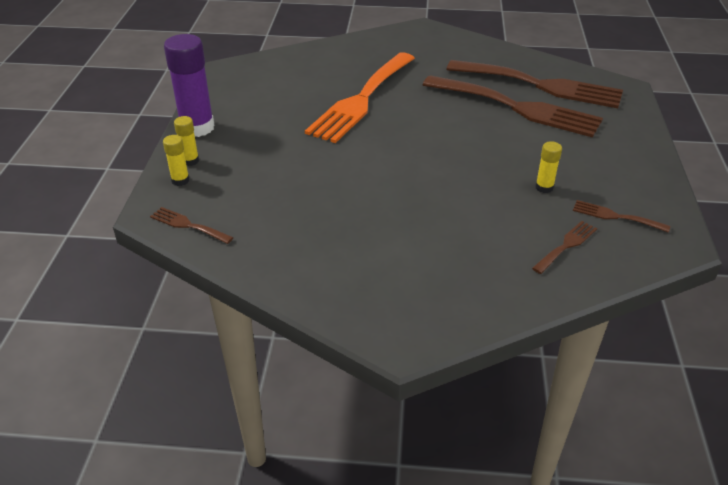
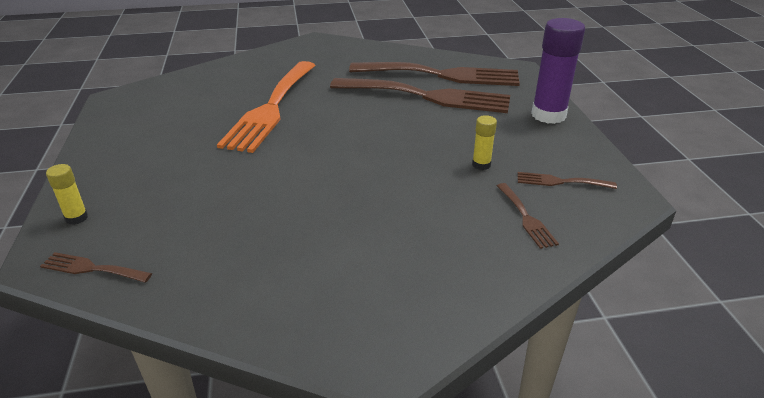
camera: 15 degrees left, 5 degrees down
(190, 161) = (87, 194): yellow glue stick -> none
(197, 127) = (91, 158): purple glue stick -> purple glue stick (548, 115)
(566, 245) = (526, 218): brown fork -> brown fork turned 135 degrees clockwise

